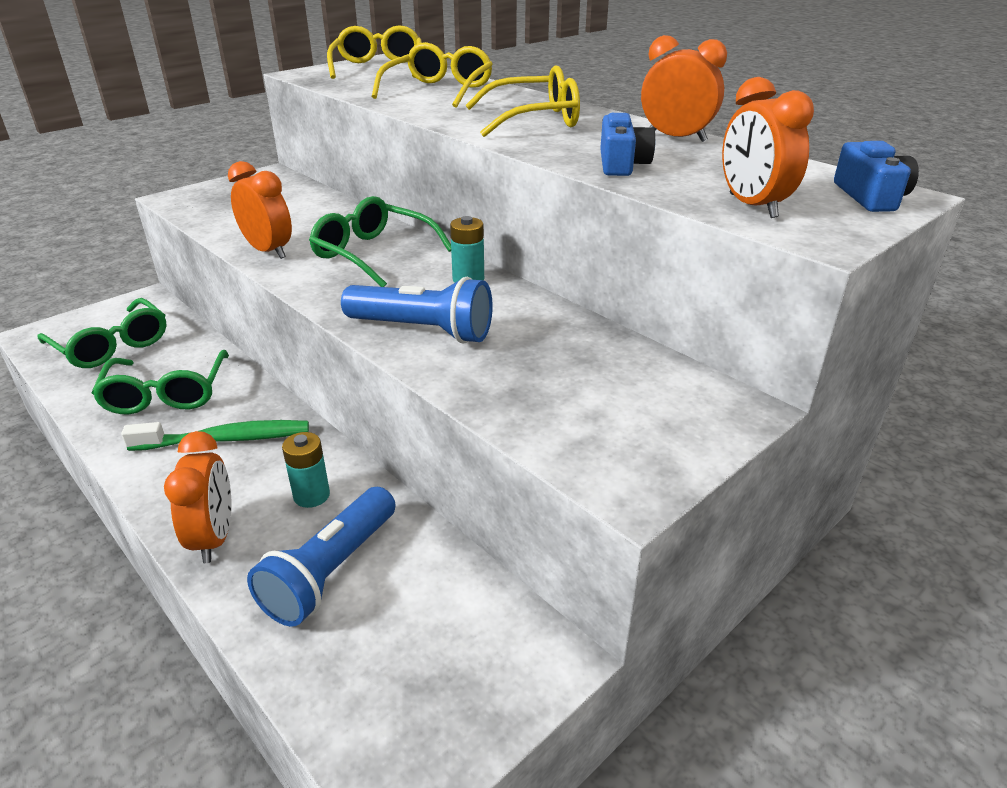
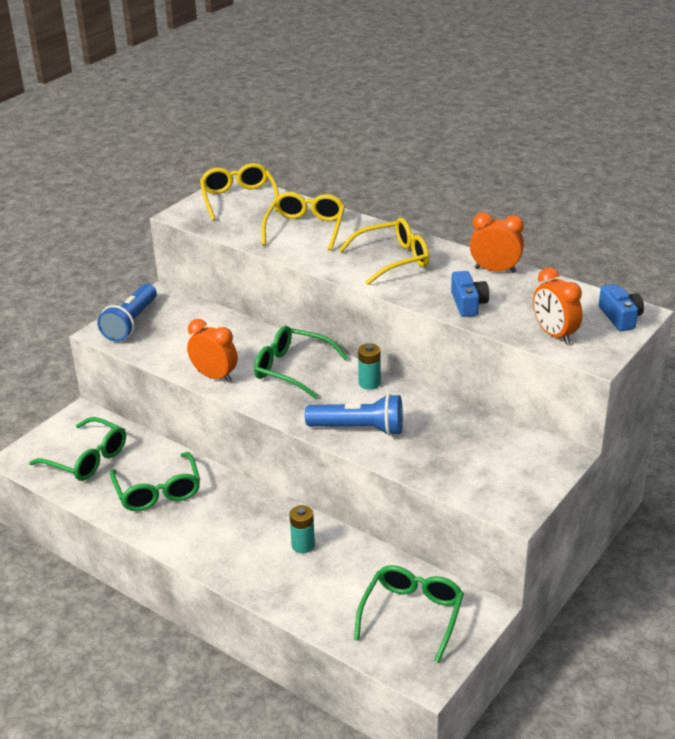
camera: 10 degrees left, 0 degrees up
(214, 538) = (257, 580): orange clock -> none
(226, 439) = (223, 517): green toothbrush -> none
(330, 571) = (339, 587): blue flashlight -> blue flashlight (131, 323)
(425, 643) = (412, 615): none -> green glasses

